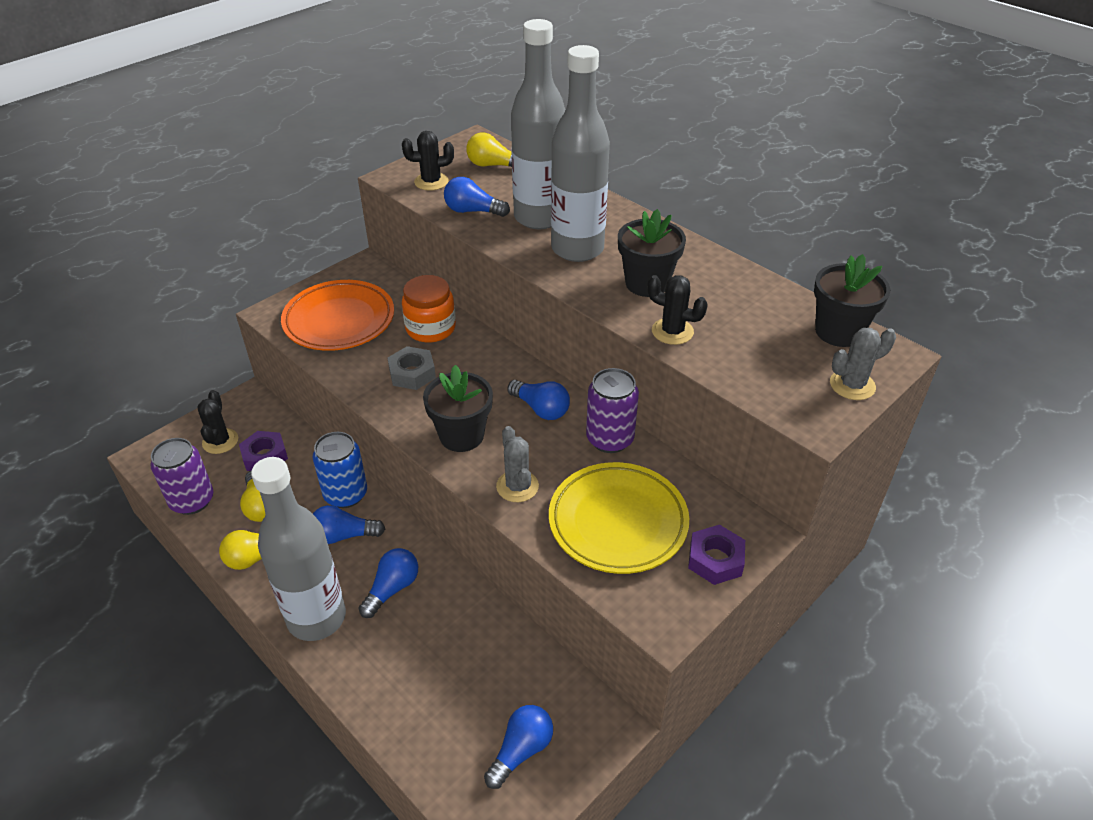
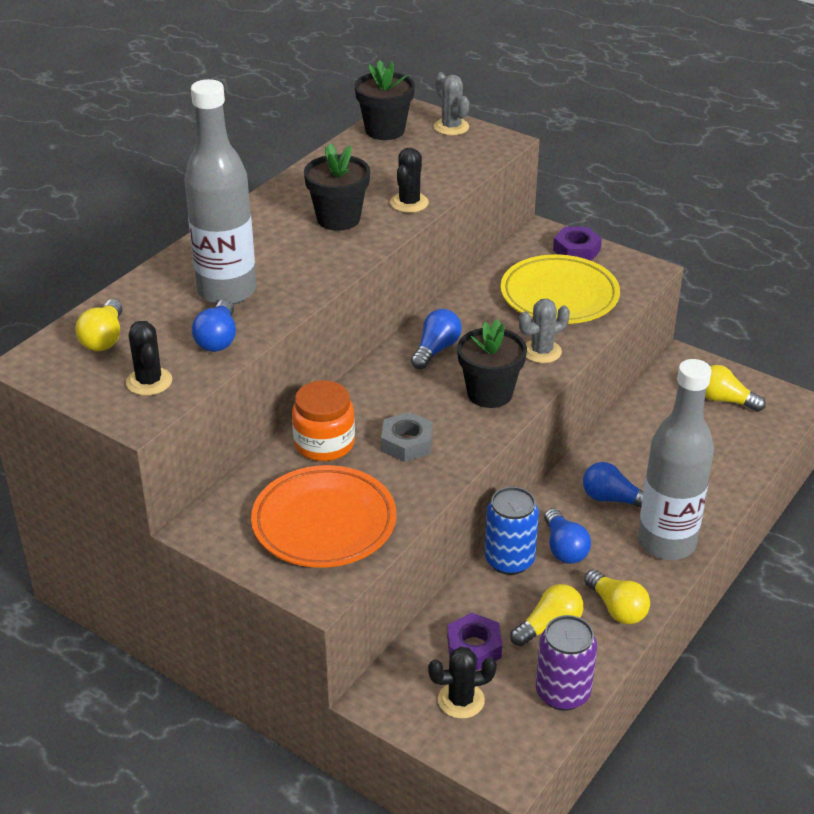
camera: 100 degrees left, 5 degrees down
(521, 750) = (725, 400): blue light bulb -> yellow light bulb
(577, 249) = (286, 261): grey bottle -> none
(610, 439) = (463, 307): purple can -> none

